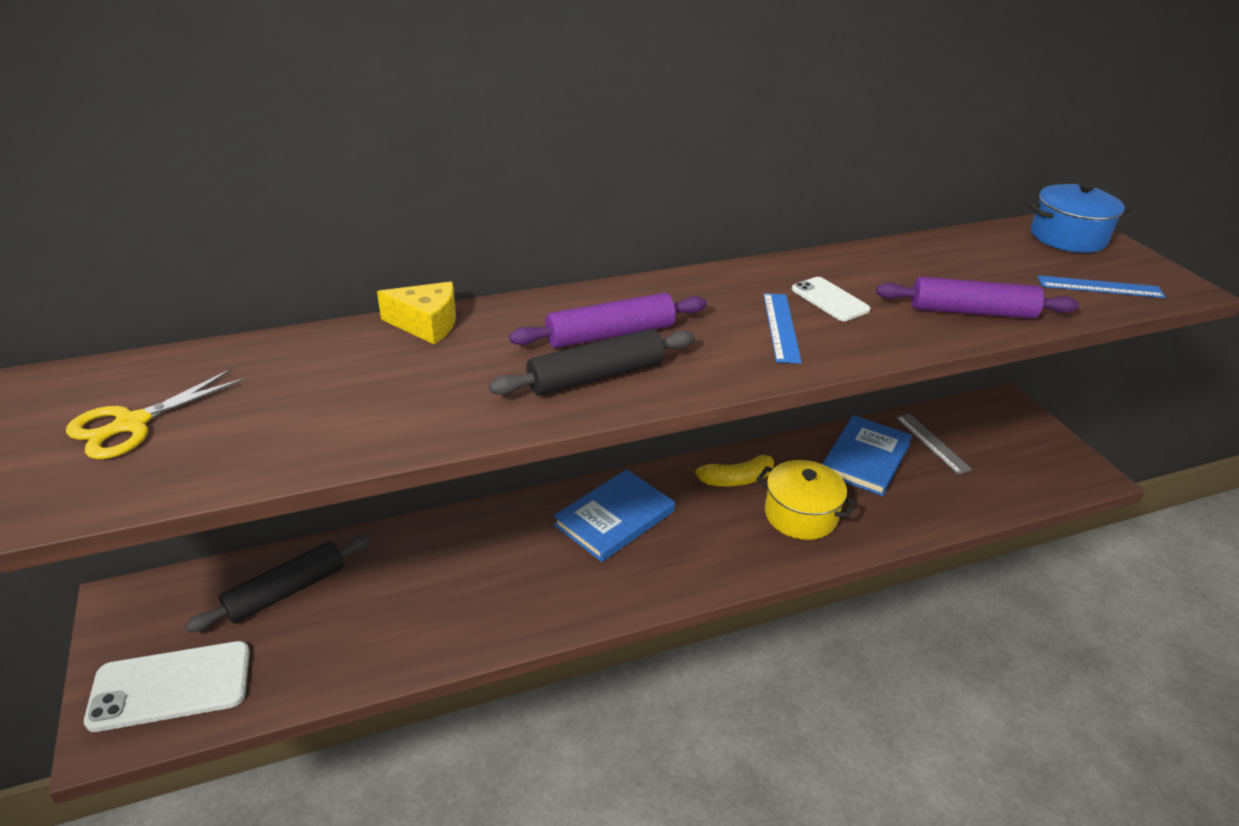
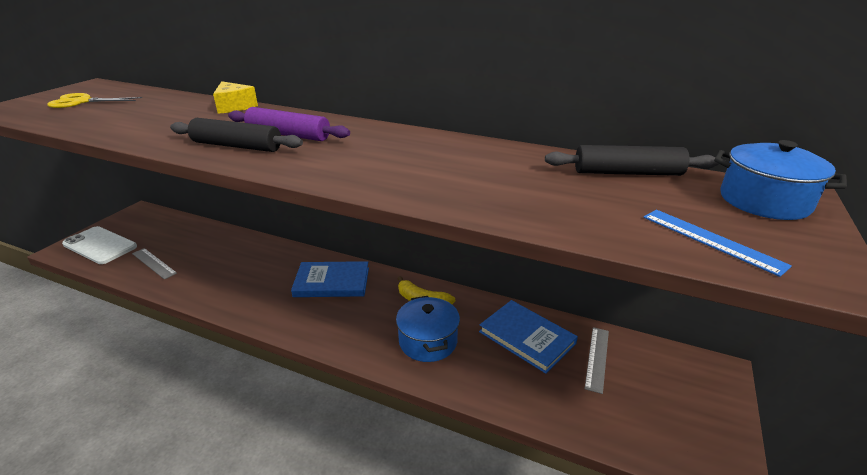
camera: 45 degrees right, 5 degrees down
(286, 591) = (178, 236): black rolling pin -> black rolling pin (627, 173)
(330, 646) = (154, 263): none -> grey ruler
(781, 327) = (377, 163): blue ruler -> none
(800, 515) = (428, 341): yellow pot -> blue pot
(830, 299) = (443, 163): white phone -> none
(865, 458) = (527, 337): blue book -> blue book turned 60 degrees clockwise
(972, 311) = (532, 206): purple rolling pin -> none

